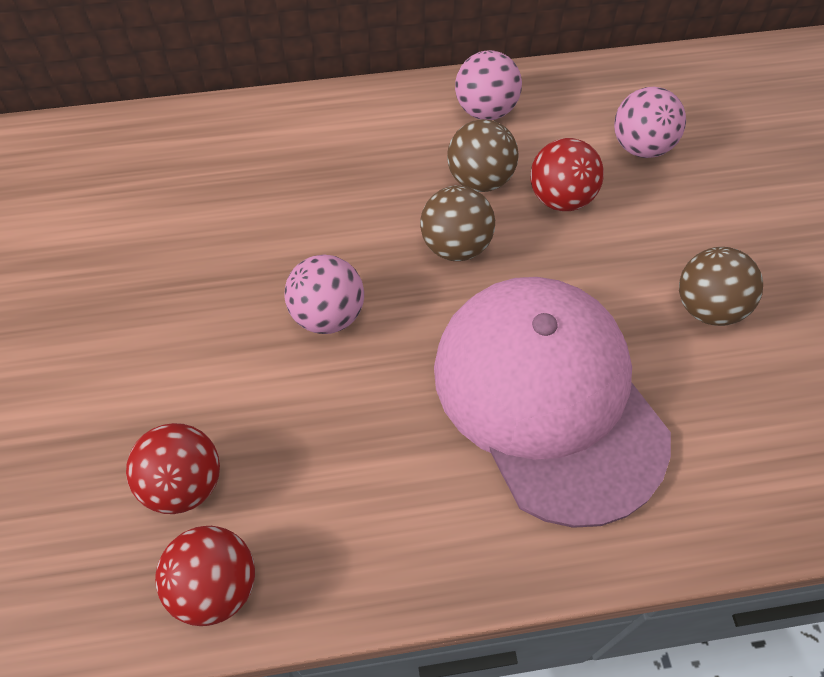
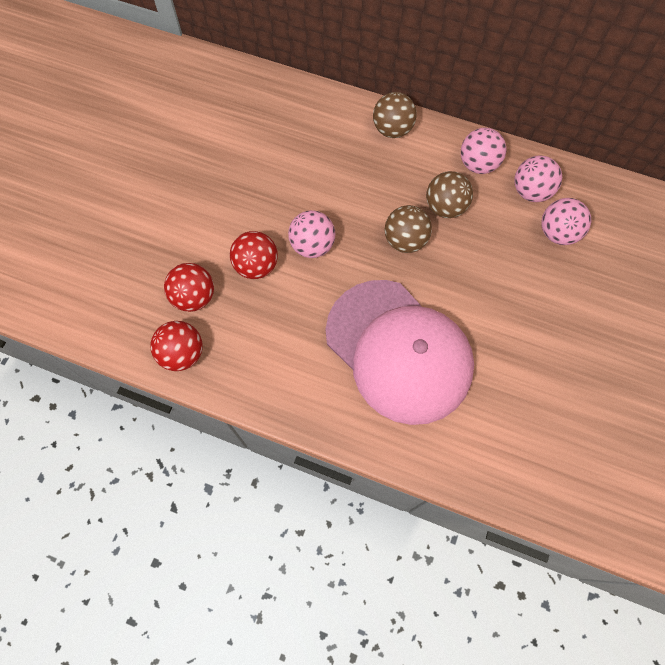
camera: 30 degrees right, 10 degrees up
(548, 398) = (399, 351): pink cap -> pink cap turned 135 degrees clockwise
(560, 198) = (485, 241): red ball -> red ball (256, 266)
(573, 114) = (531, 191): none -> pink ball
(707, 307) = (524, 349): brown ball -> brown ball (392, 129)

